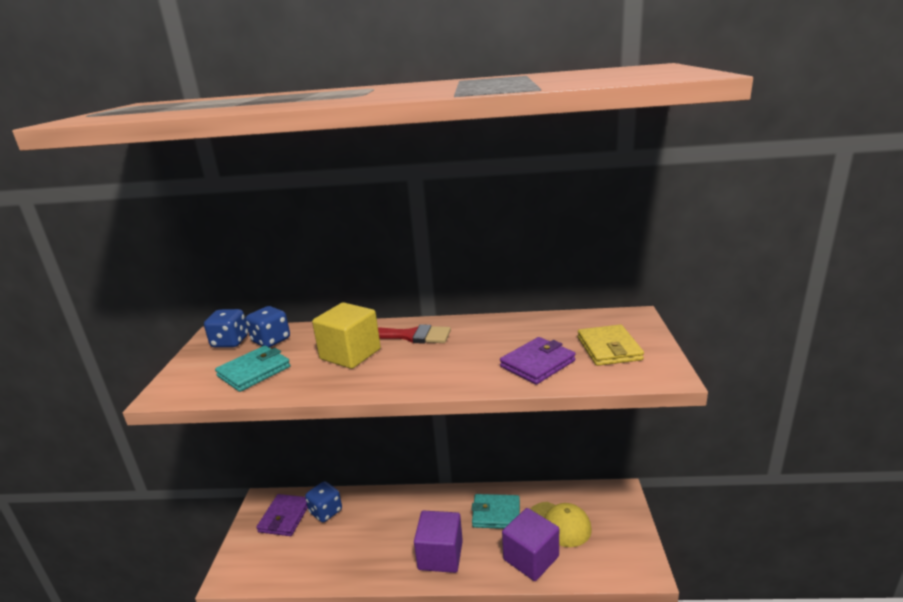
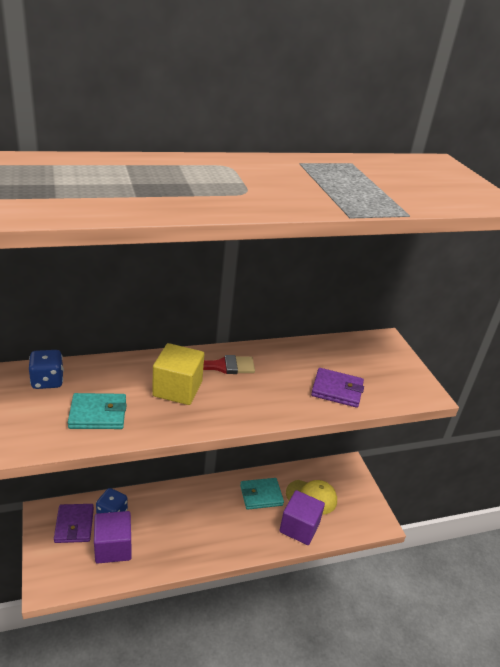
camera: 25 degrees left, 10 degrees up
(254, 371) = (98, 414): turquoise wallet -> turquoise wallet turned 60 degrees clockwise
(271, 340) = (89, 377): blue dice -> none
(440, 555) = (228, 537): purple cube -> purple cube (113, 547)
(537, 364) = (337, 390): purple wallet -> purple wallet turned 75 degrees clockwise
(609, 349) = (381, 372): yellow wallet -> none

